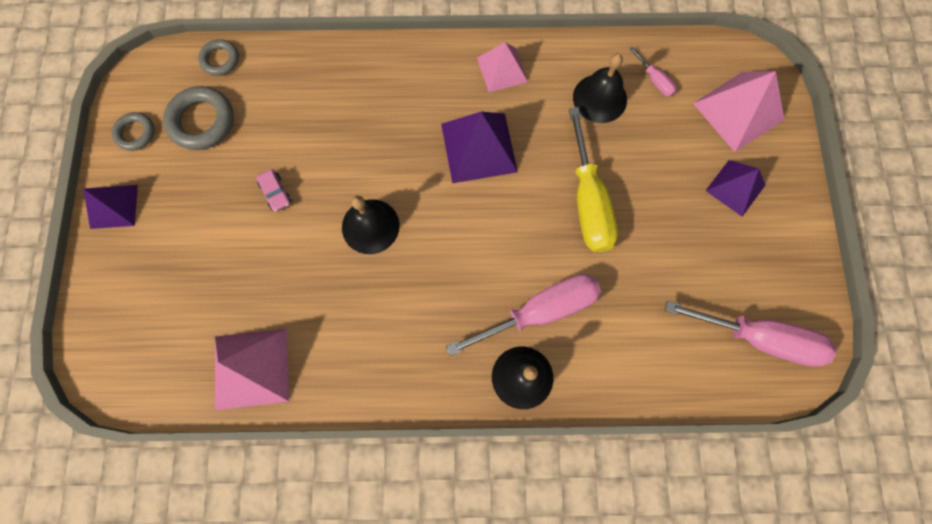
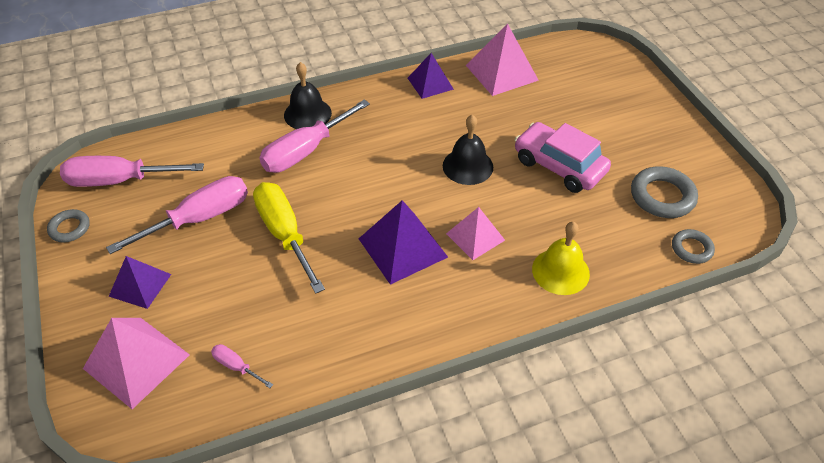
camera: 160 degrees right, 25 degrees down
(114, 206) = (675, 125): purple pyramid -> purple pyramid (430, 83)
(135, 133) = (707, 172): grey ring -> grey ring (70, 228)
(276, 193) = (559, 166): pink car -> pink car, size x2.38
(349, 77) = (560, 271): none -> yellow bell
(502, 69) = (409, 326): pink pyramid -> pink pyramid (475, 237)
(599, 98) = (295, 328): black bell -> none
(672, 251) = (200, 218): none -> pink screwdriver

